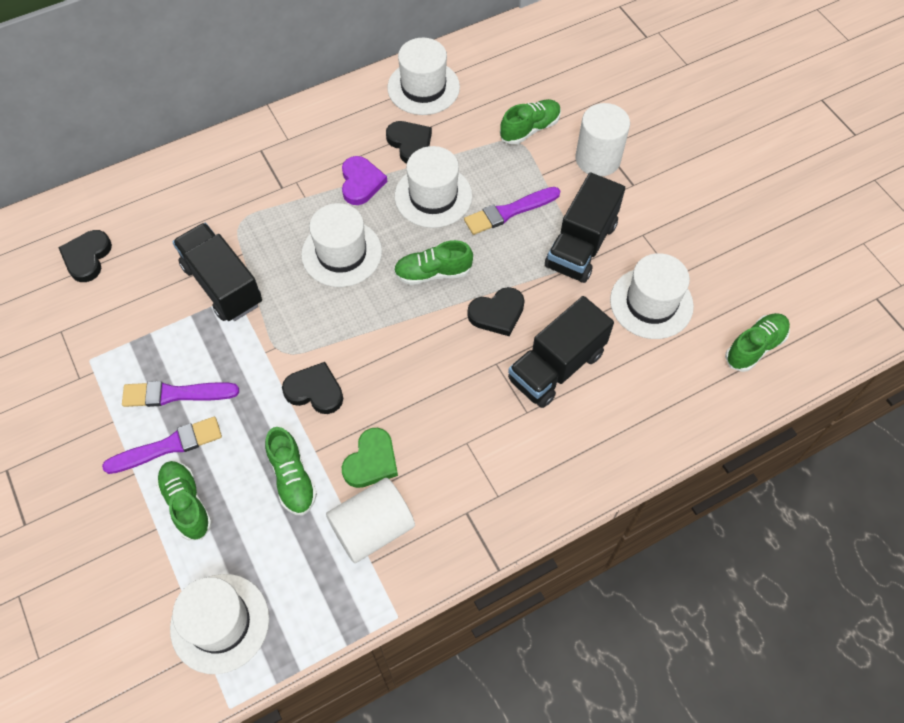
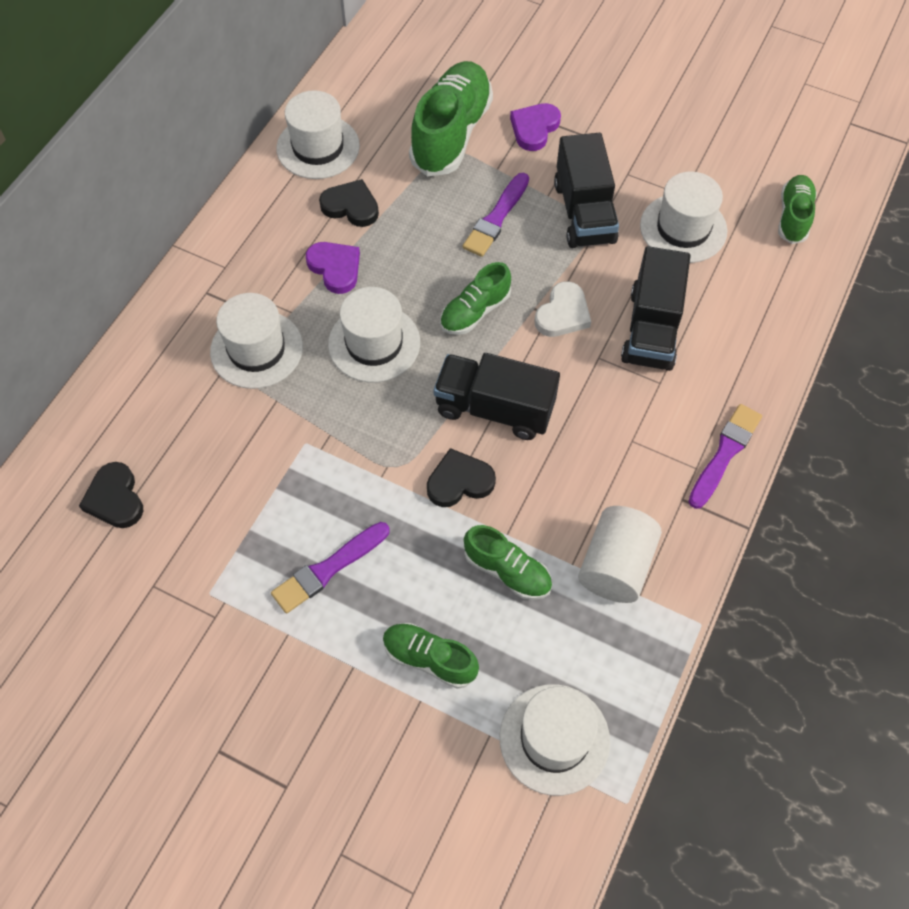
camera: 35 degrees left, 0 degrees up
(168, 446) = (364, 620): purple brush -> purple brush (724, 453)
(223, 285) = (283, 440): black truck -> black truck (494, 408)
(371, 461) = (564, 510): green heart -> none
(433, 196) = (415, 242): white hat -> white hat (256, 349)
(497, 313) = (563, 314): black heart -> white heart
(530, 129) = (451, 133): green shoe -> green shoe, size x1.80
(598, 159) = (534, 128): white cylinder -> purple heart

